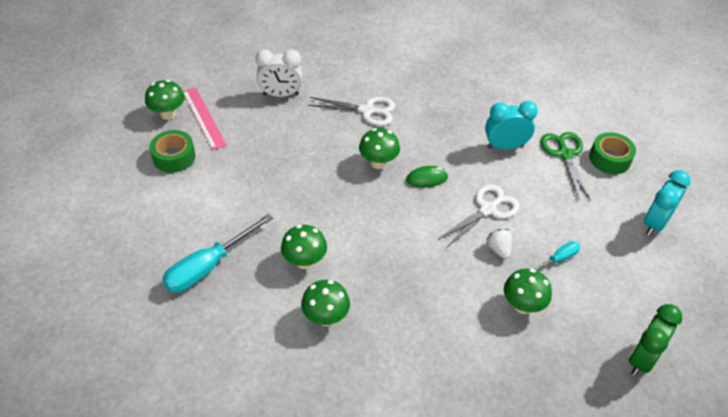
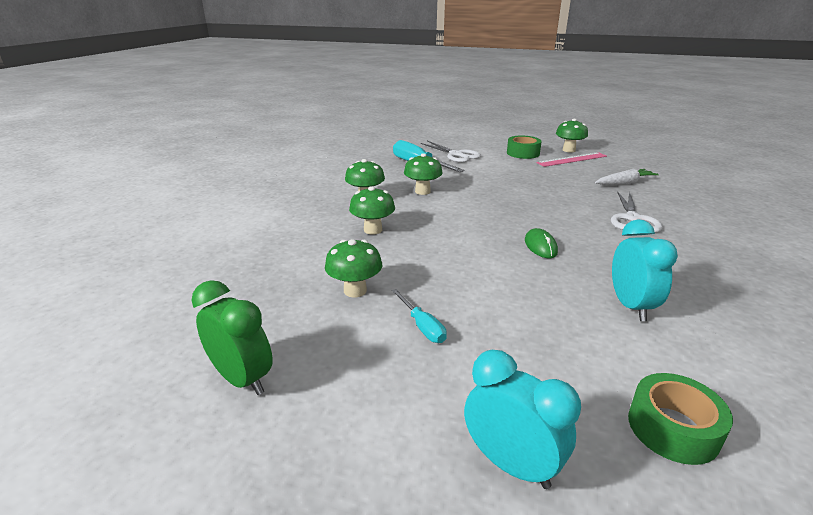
camera: 95 degrees right, 20 degrees down
(281, 94) = (624, 183): white clock -> white carrot
(378, 163) = (553, 222): green mushroom -> green mushroom (373, 230)
(487, 209) = (502, 281): white scissors -> white scissors (456, 155)
(498, 249) = (438, 283): white strawberry -> none
(565, 154) = (649, 366): green scissors -> none

